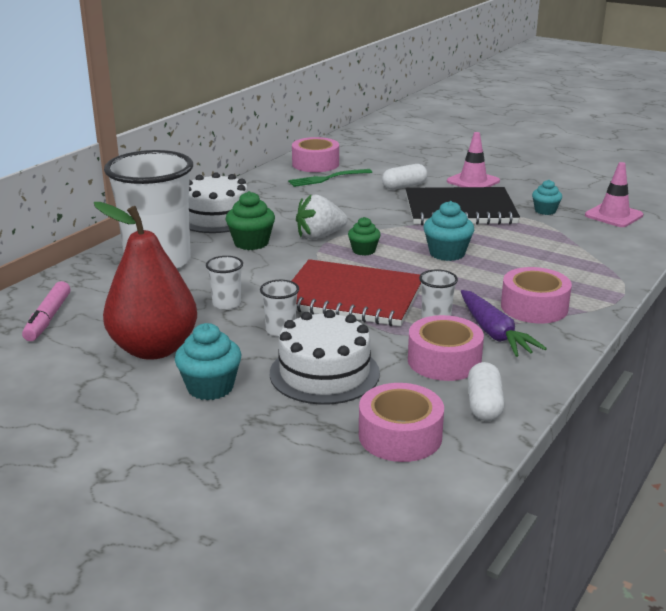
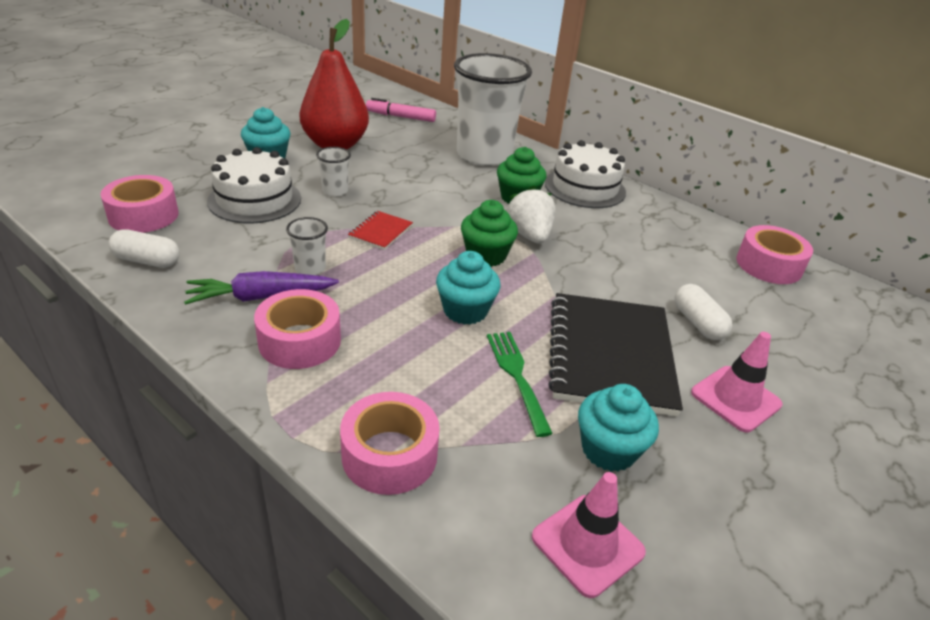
camera: 95 degrees right, 10 degrees up
(226, 304) = (393, 175): white cup -> none
(327, 178) = (715, 266): green fork -> green fork (517, 377)
(352, 296) = (380, 232): red notebook -> red notebook, size x0.44
(363, 250) = (486, 255): green cupcake -> green cupcake, size x1.53
(444, 360) = (231, 256): pink tape -> pink tape (389, 455)
(545, 211) = (608, 450): turquoise cupcake -> turquoise cupcake, size x1.53

